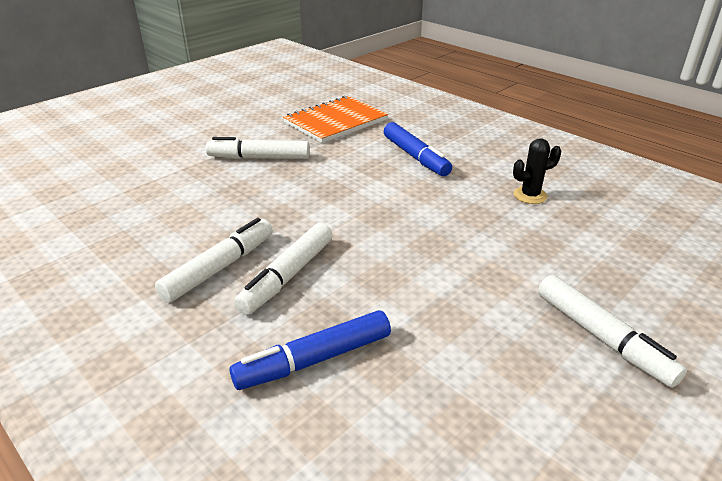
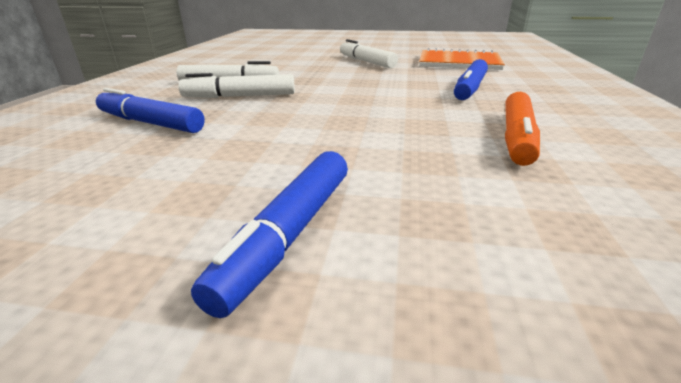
camera: 55 degrees right, 5 degrees down
(530, 195) = (517, 137): black cactus -> orange marker
(601, 337) = (290, 234): white marker -> blue marker

